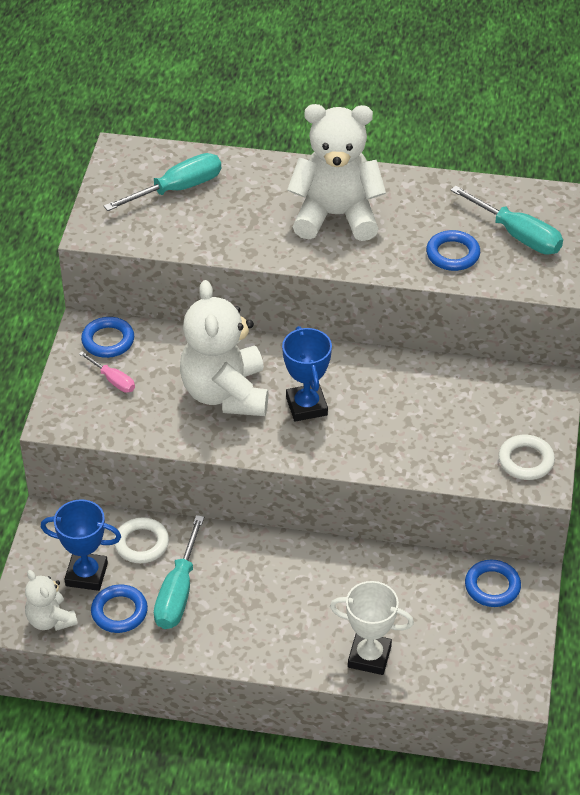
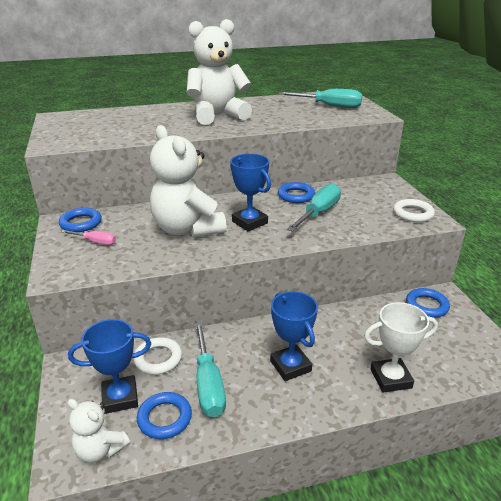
camera: 25 degrees left, 15 degrees down
(177, 189) = (104, 122): turquoise screwdriver -> turquoise screwdriver (318, 213)
(274, 603) = (290, 366): none -> blue trophy
(452, 254) = (302, 116): blue ring -> blue ring (296, 196)

